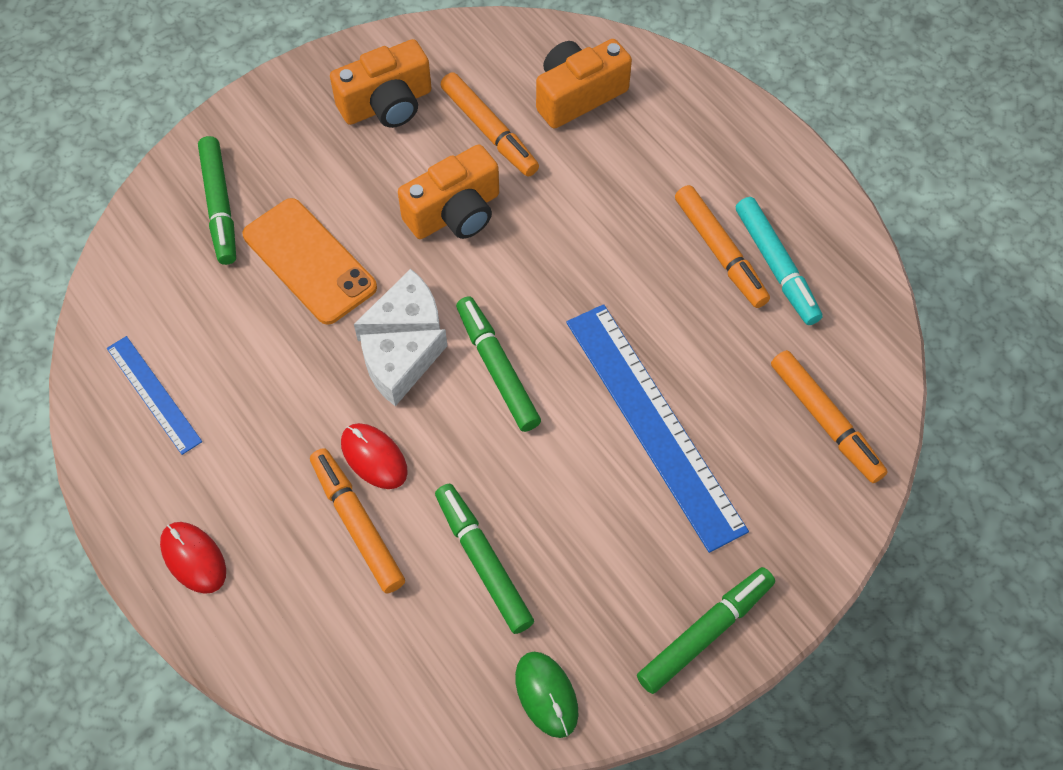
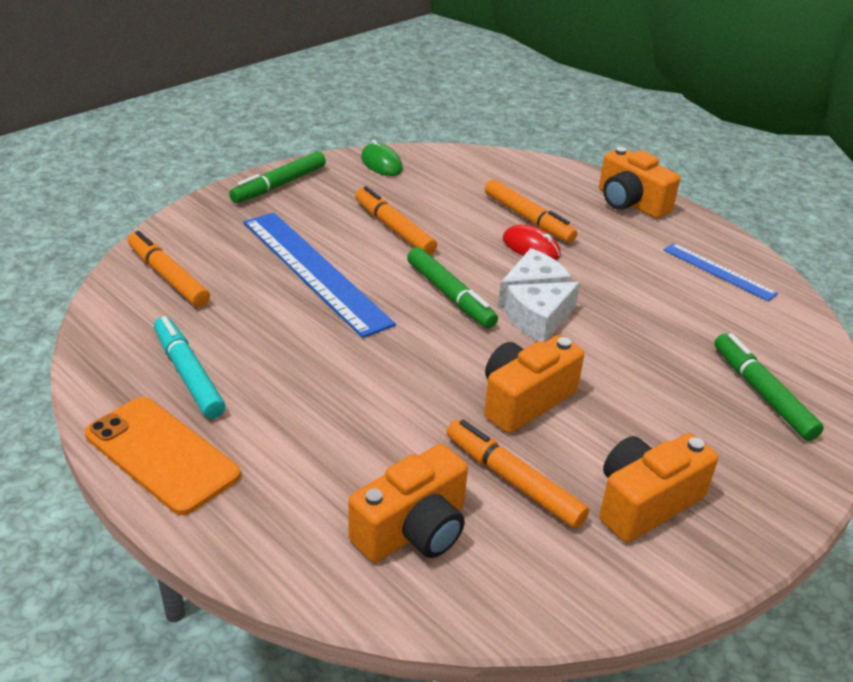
camera: 170 degrees right, 25 degrees down
(193, 558) = (630, 203): red mouse -> orange camera
(309, 261) = (648, 356): orange phone -> orange phone (161, 455)
(483, 561) = (434, 207): green marker -> none
(720, 252) = (245, 383): orange marker -> orange marker (394, 229)

